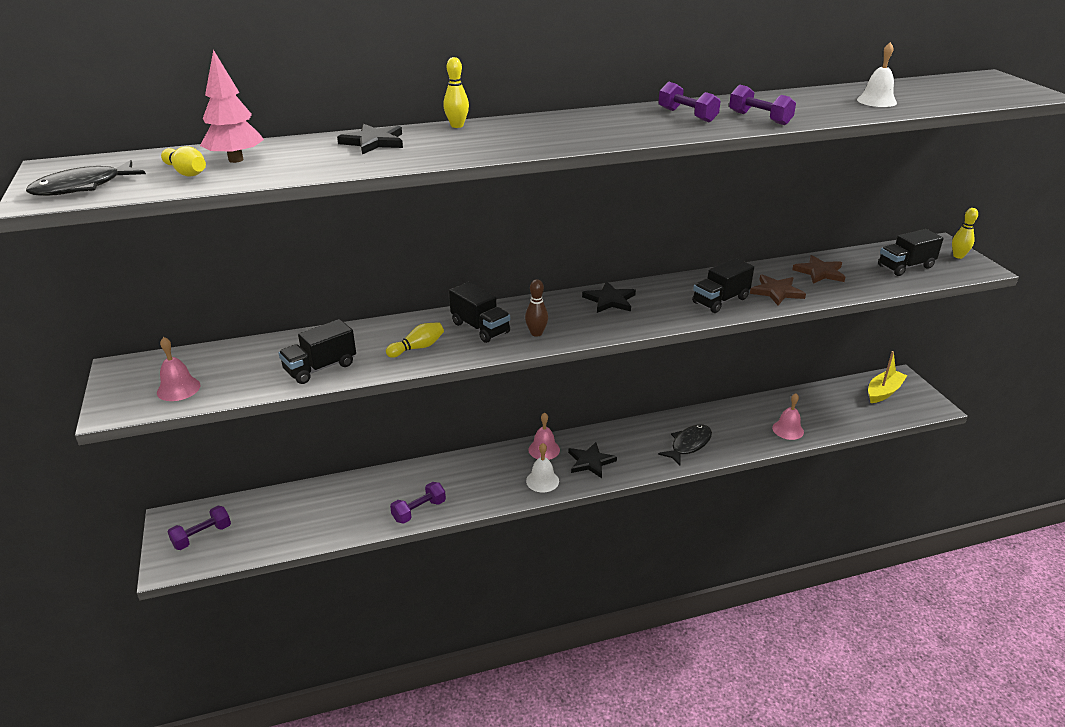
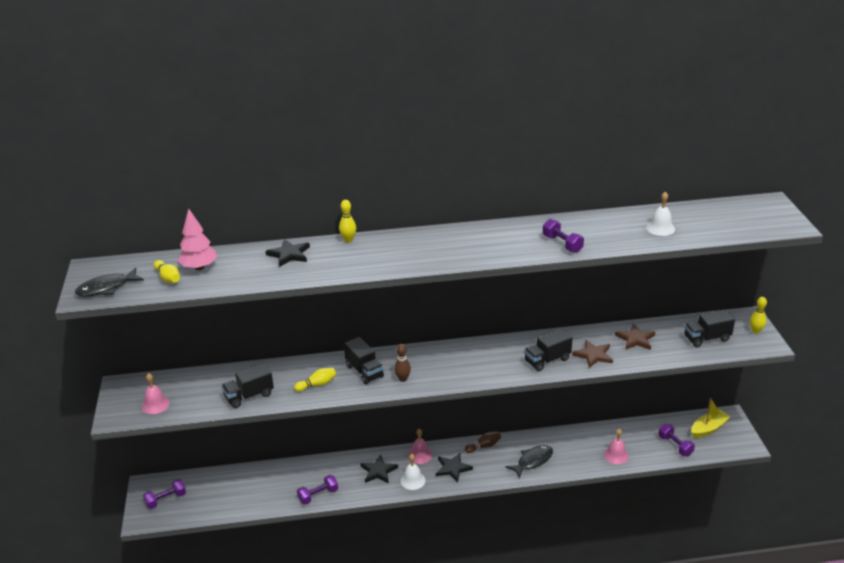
camera: 10 degrees right, 0 degrees up
(610, 300) = (465, 354): black star -> black star (378, 471)
(622, 433) = (484, 446): none -> brown bowling pin
(687, 115) = (512, 237): purple dumbbell -> purple dumbbell (675, 446)

